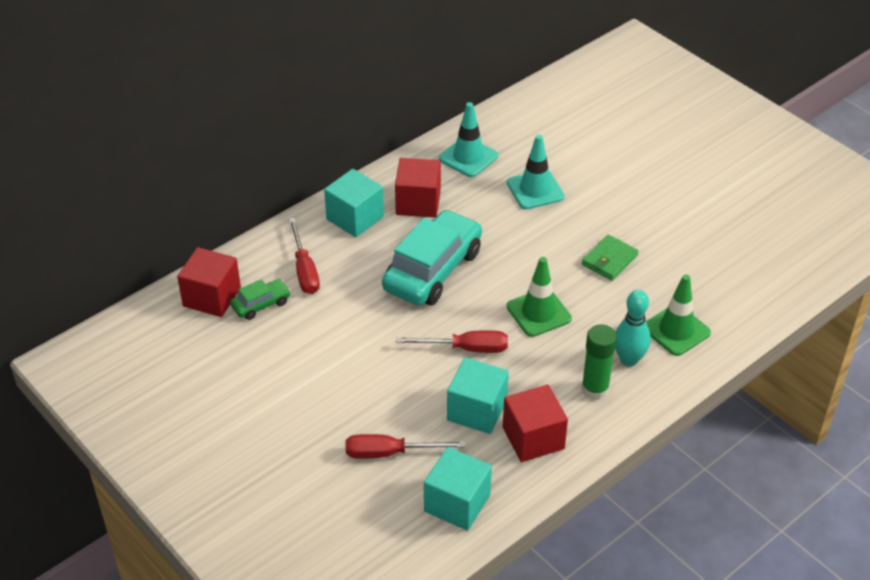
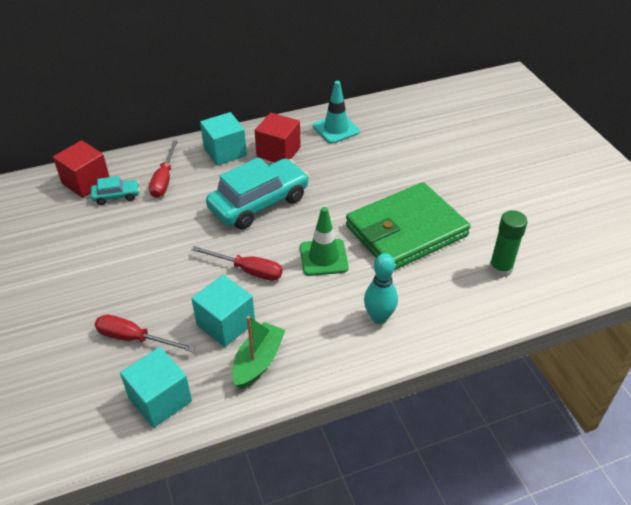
camera: 20 degrees right, 0 degrees up
(261, 304) = (116, 196): green car -> turquoise car
(533, 438) = (258, 361): red cube -> green boat
(535, 190) = (374, 163): turquoise traffic cone -> none
(595, 389) = (335, 334): green glue stick -> green glue stick (500, 268)
(609, 260) = (406, 231): green wallet -> green wallet, size x2.37
(676, 330) = (434, 303): green traffic cone -> none

